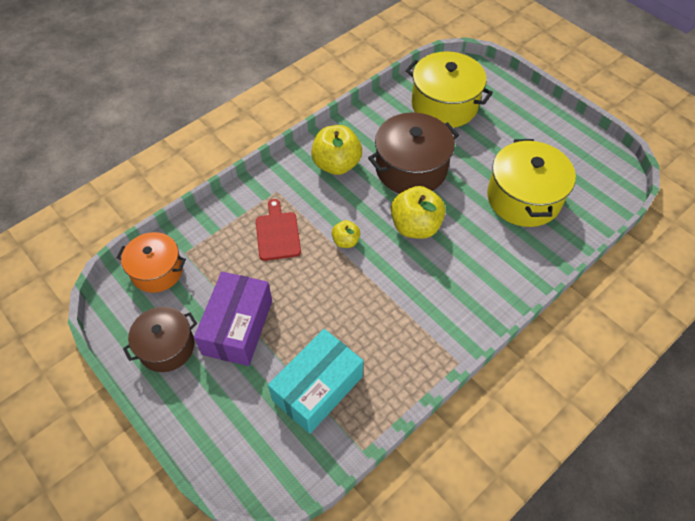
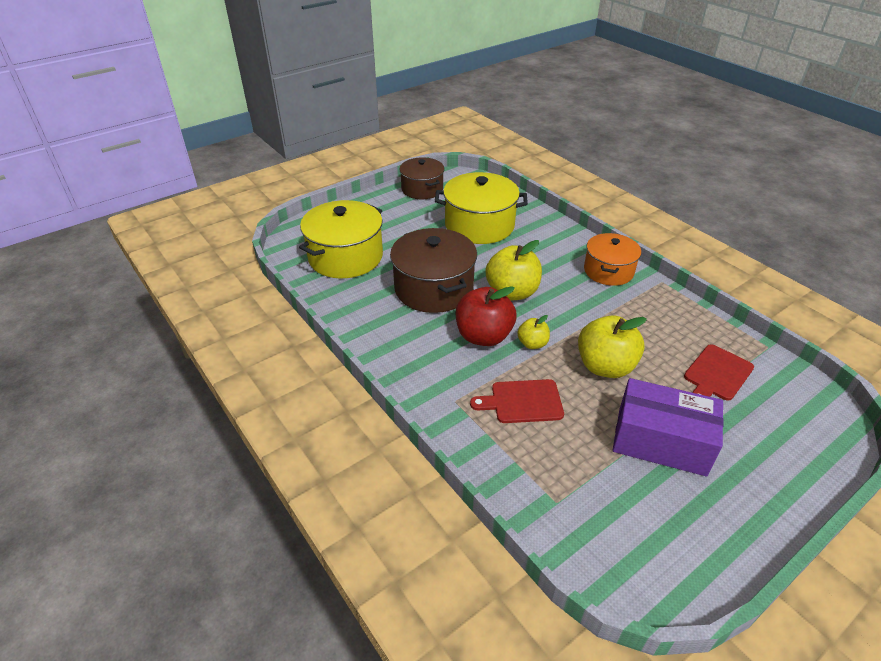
camera: 85 degrees left, 15 degrees down
(157, 271) = (590, 535): orange pot -> orange pot (608, 271)
(166, 347) = (706, 516): brown pot -> brown pot (422, 189)
(317, 388) = (716, 374): turquoise box -> red cutting board
(336, 164) = (418, 344): yellow apple -> yellow apple (605, 366)
(351, 206) = (483, 336): none -> red apple

